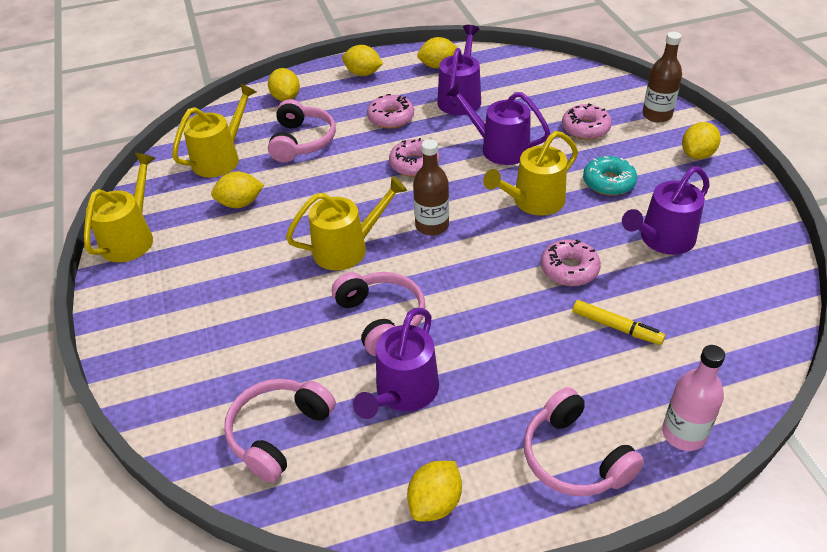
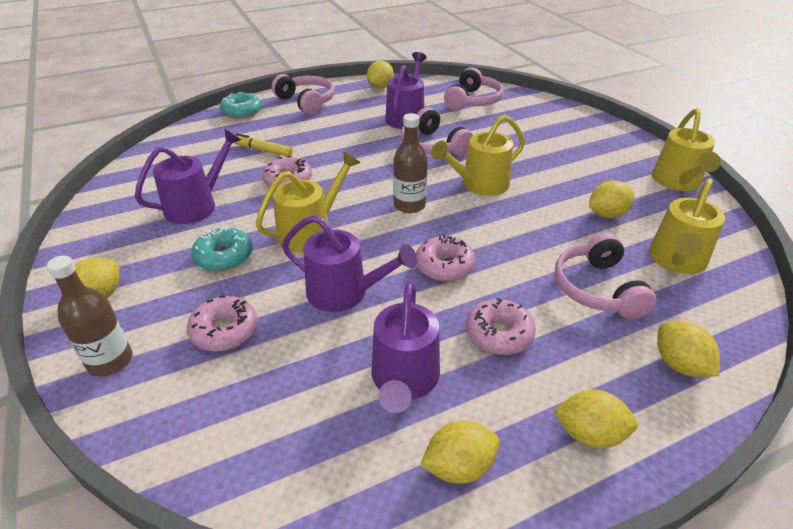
camera: 170 degrees right, 5 degrees down
(683, 434) = (242, 111): pink bottle -> turquoise donut

